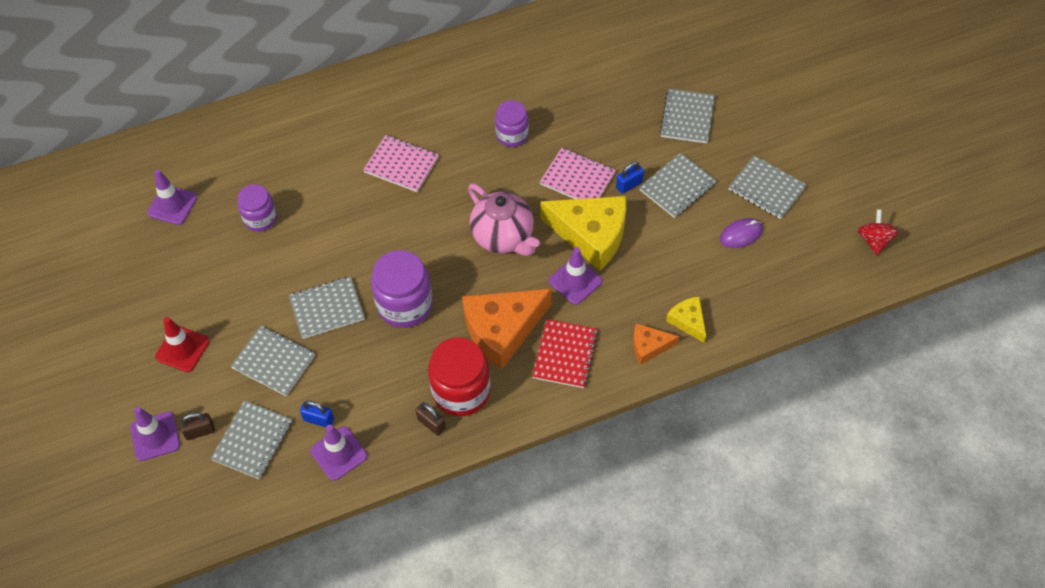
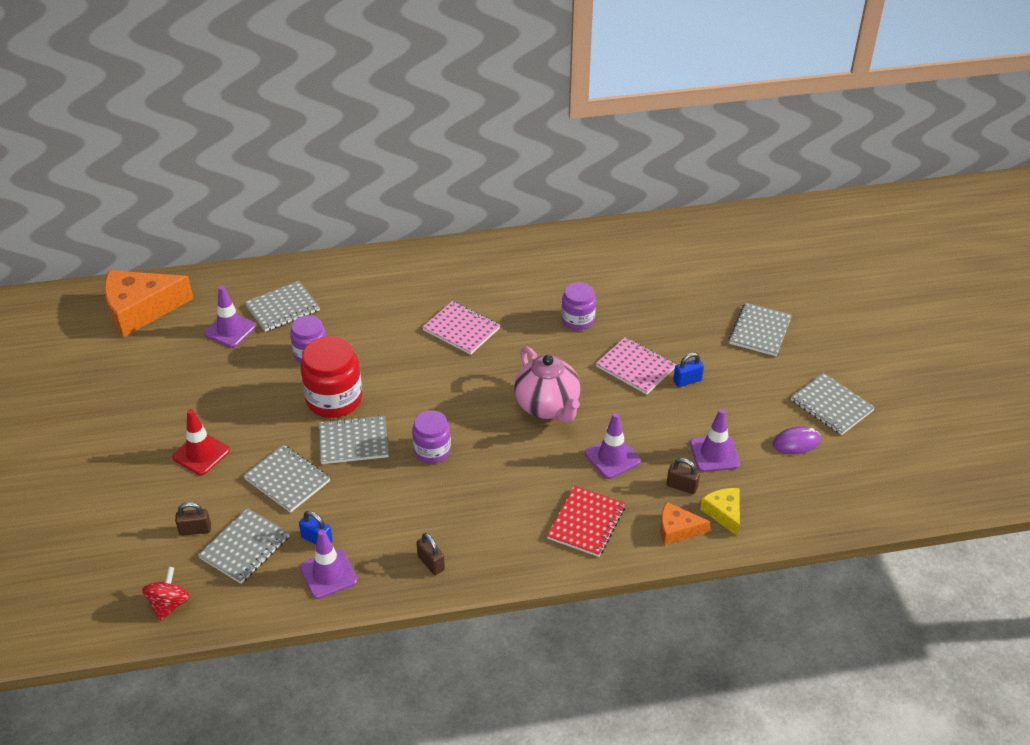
camera: 10 degrees right, 15 degrees down
(155, 436) = (150, 527): purple traffic cone -> purple traffic cone (714, 454)
(405, 305) = (432, 451): purple jar -> purple jar, size x0.63
(461, 391) = (469, 538): red jar -> red jar (334, 399)
(502, 330) = (526, 489): orange cheese -> orange cheese (141, 309)
(591, 235) = (638, 418): yellow cheese -> none
(645, 300) = (682, 486): none -> brown padlock
(677, 187) = (737, 390): grey notebook -> grey notebook (282, 308)
(874, 240) = (940, 470): red spinning top -> red spinning top (169, 604)

